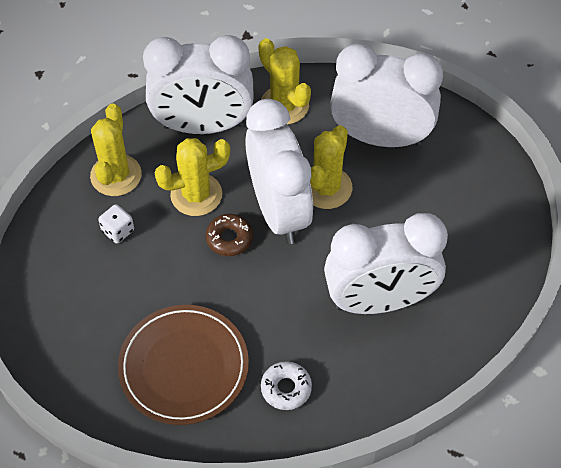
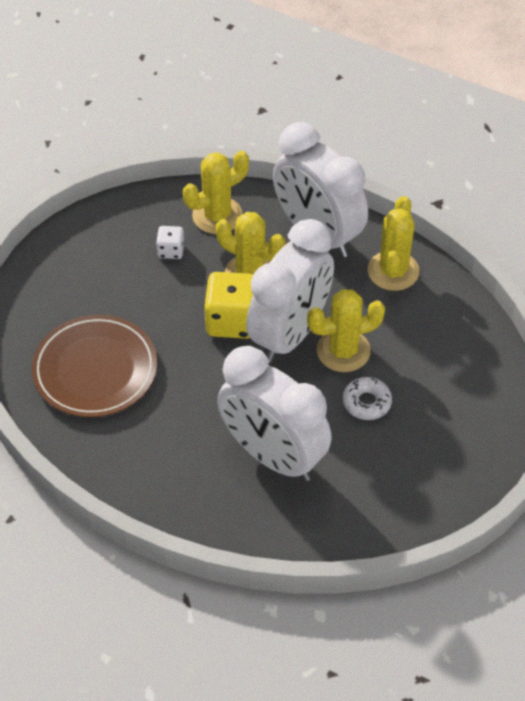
camera: 50 degrees right, 5 degrees down
(229, 238) = (232, 321): brown donut -> yellow dice
(286, 388) = (136, 445): white donut -> white donut (366, 402)
(380, 137) = (432, 354): white clock -> none

